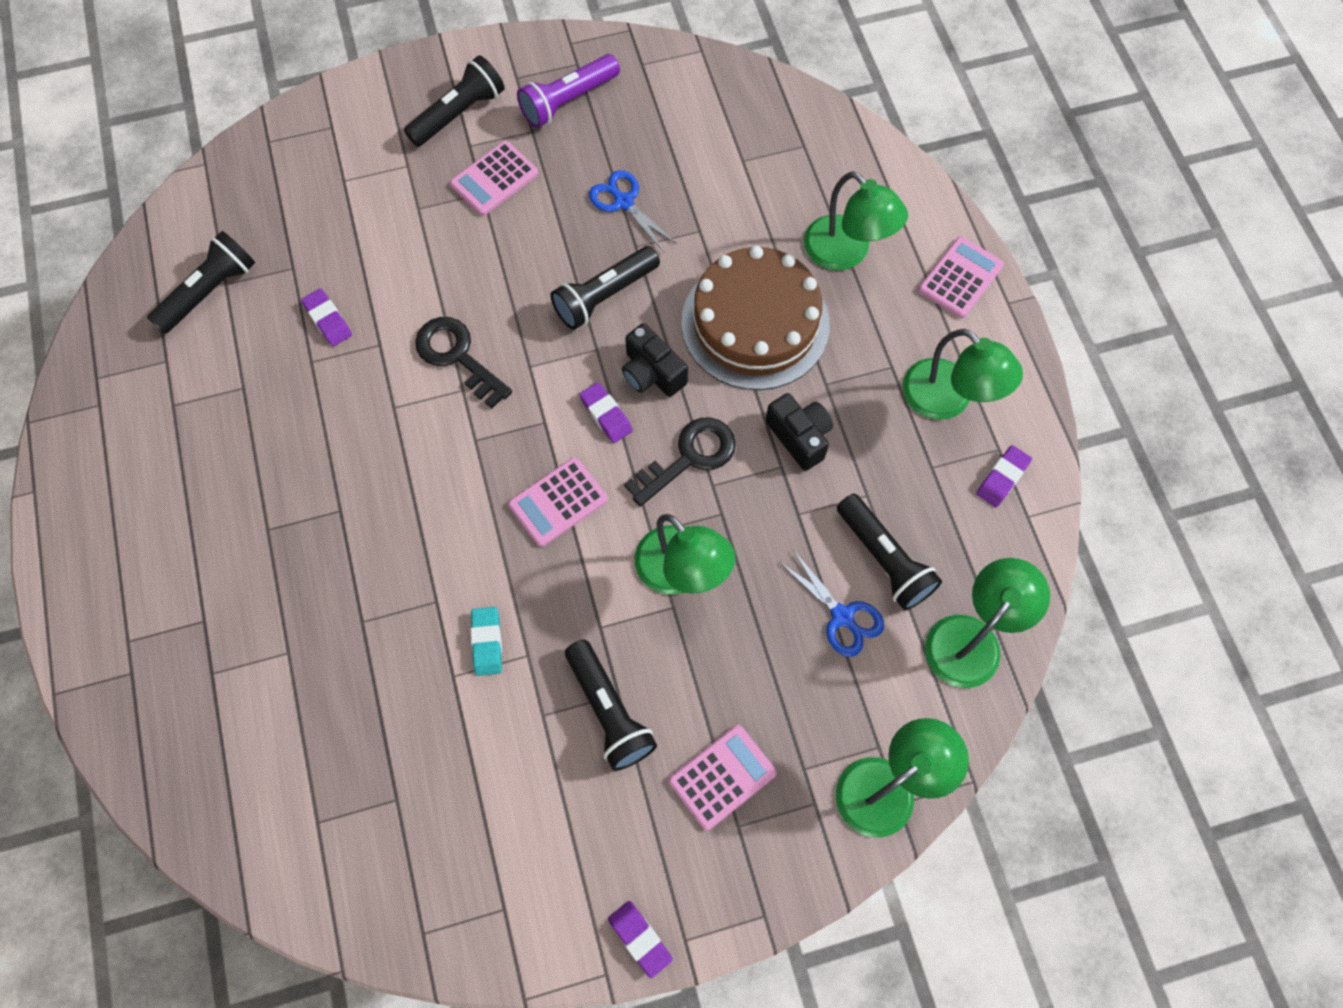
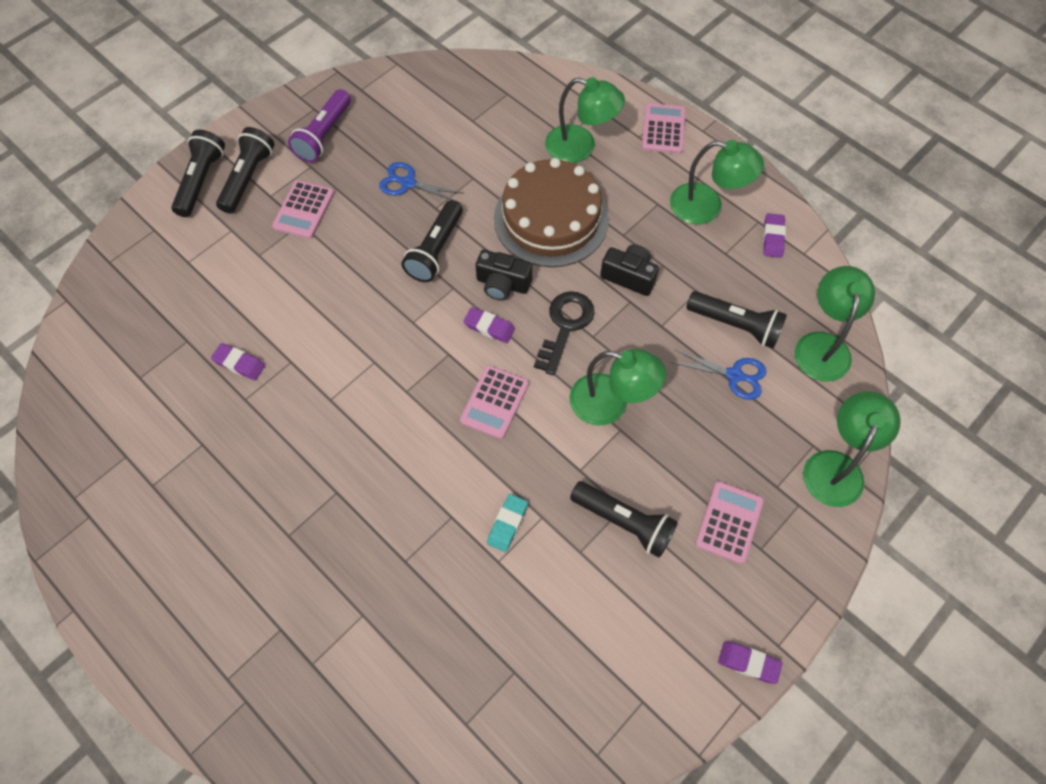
camera: 30 degrees left, 5 degrees down
(210, 292) = (130, 389): black flashlight -> black flashlight (201, 181)
(458, 357) = (356, 341): black key -> none
(487, 642) = (507, 524): turquoise eraser -> turquoise eraser turned 60 degrees clockwise

